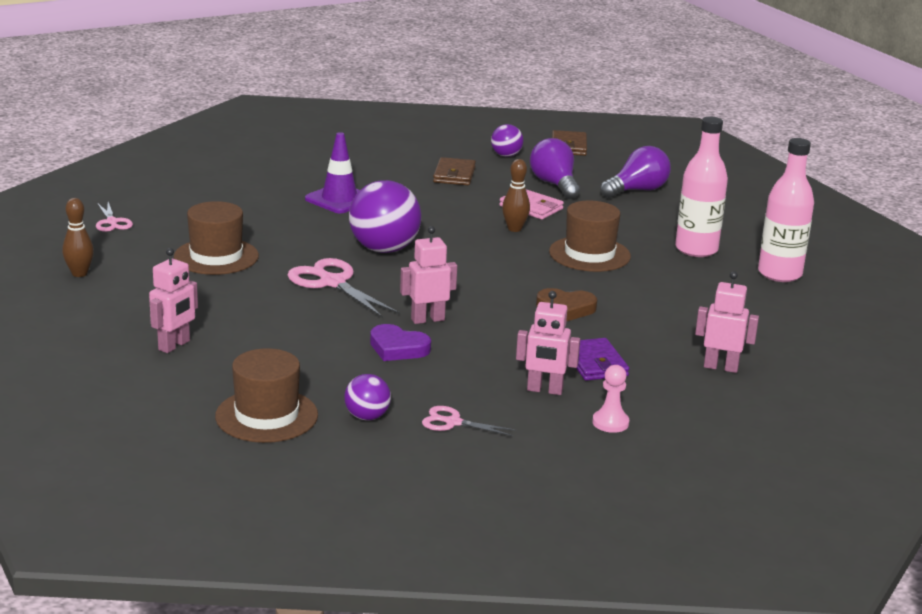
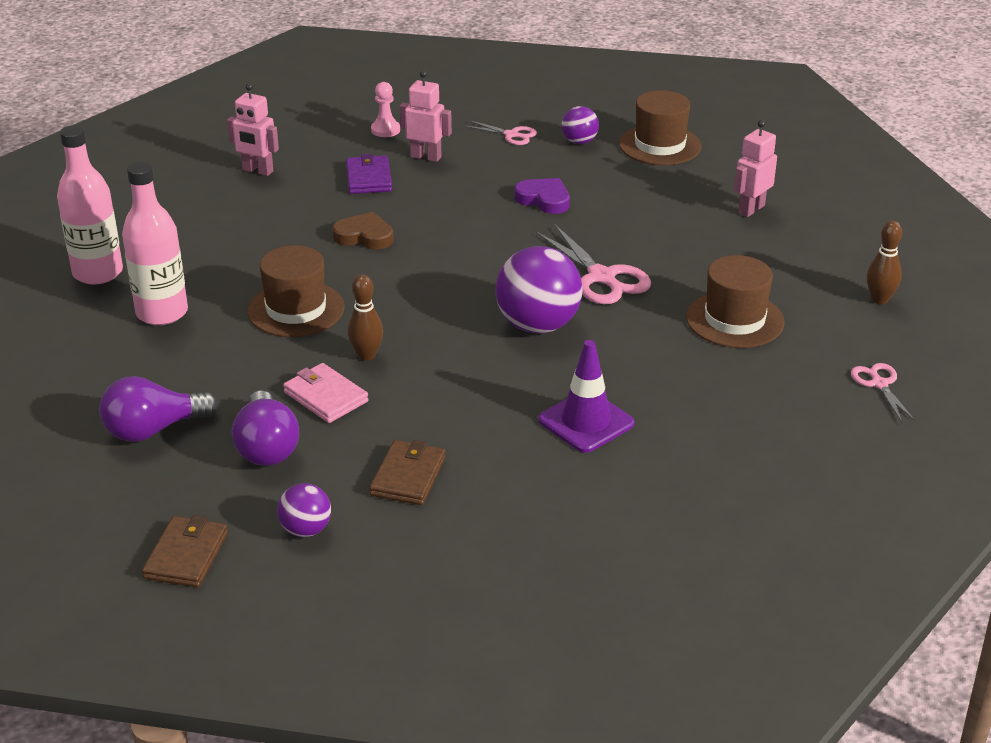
camera: 170 degrees left, 10 degrees up
(427, 319) = (509, 228): pink robot -> none

